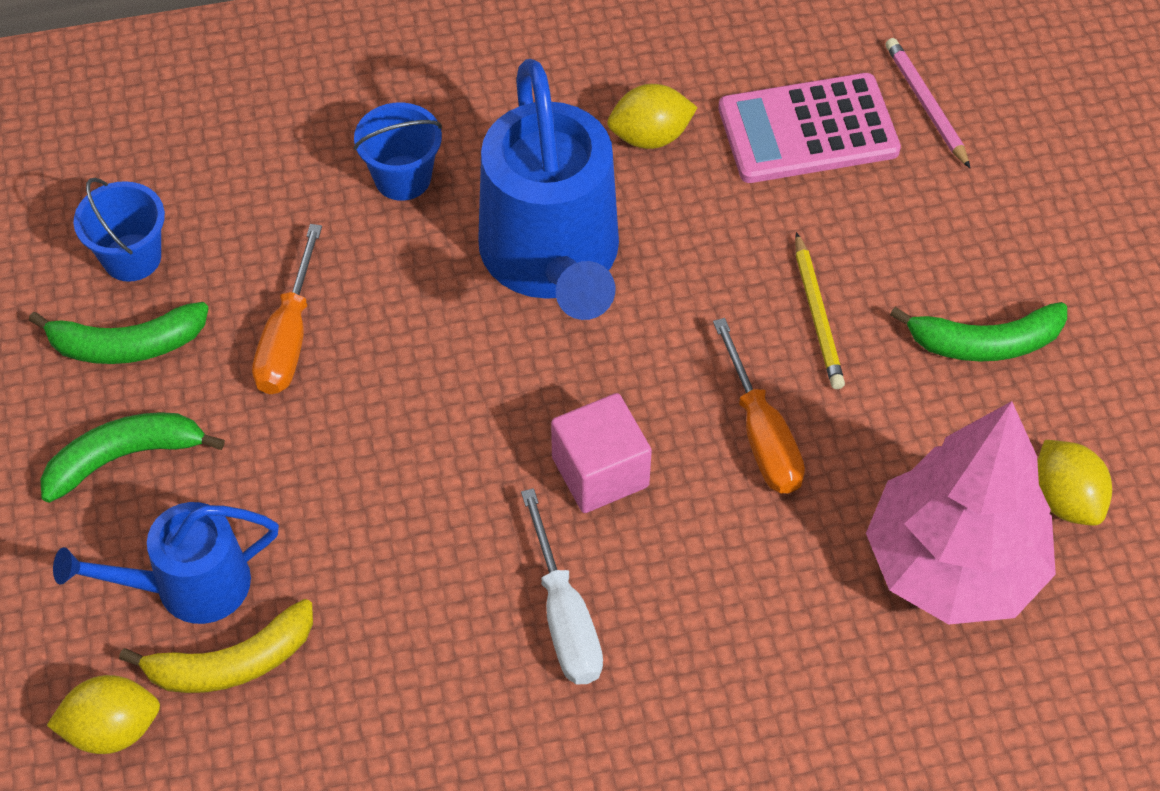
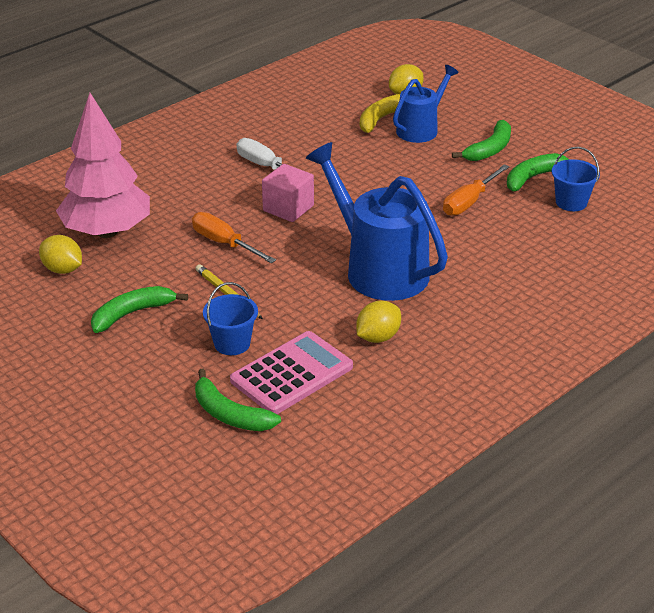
camera: 150 degrees right, 20 degrees down
(288, 338) = (469, 202): orange screwdriver -> orange screwdriver turned 120 degrees counterclockwise
(402, 178) = (486, 273): blue bucket -> blue bucket (232, 343)
(925, 104) = (230, 414): pink pencil -> green banana

